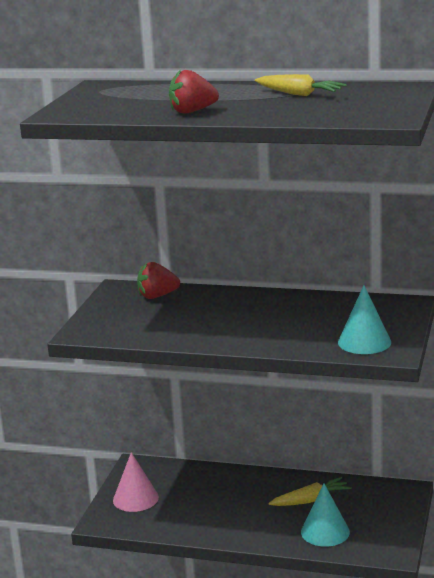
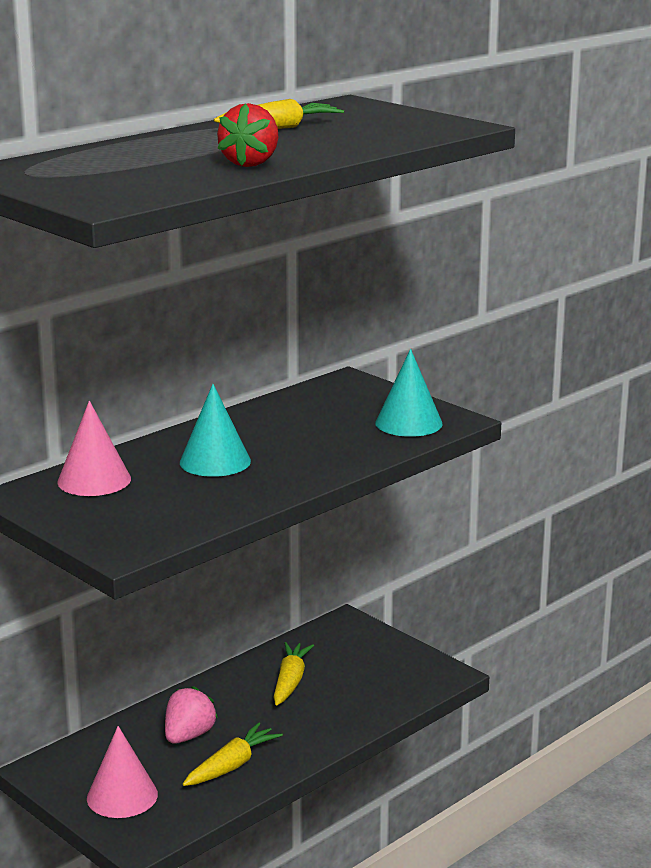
camera: 60 degrees left, 0 degrees up
(157, 296) = (94, 480): red strawberry -> pink cone
(200, 519) = (232, 766): none -> yellow carrot
(214, 493) = (188, 736): none -> pink strawberry
(325, 532) = (361, 696): turquoise cone -> turquoise cone (215, 461)

